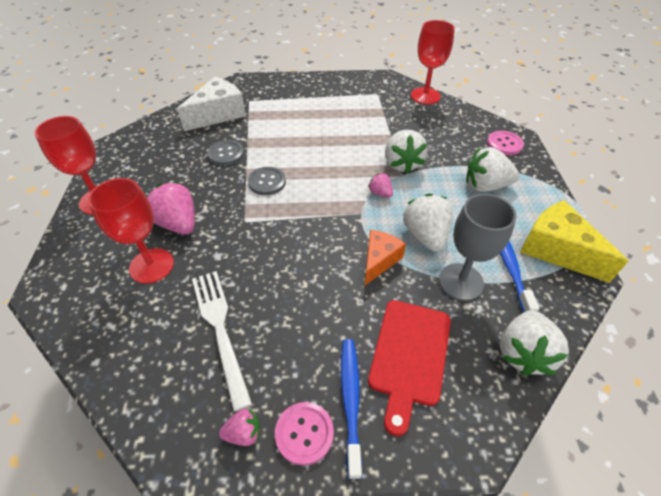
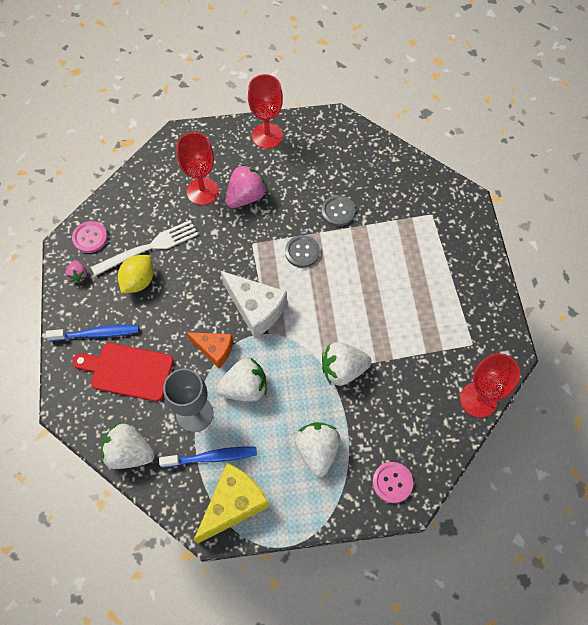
camera: 85 degrees right, 15 degrees up
(218, 114) = (401, 191): white cheese -> white cheese (256, 309)
(272, 342) = (138, 281): none -> yellow lemon
(304, 433) = (77, 308): pink button -> pink button (90, 237)
(380, 193) = (296, 349): pink strawberry -> none

